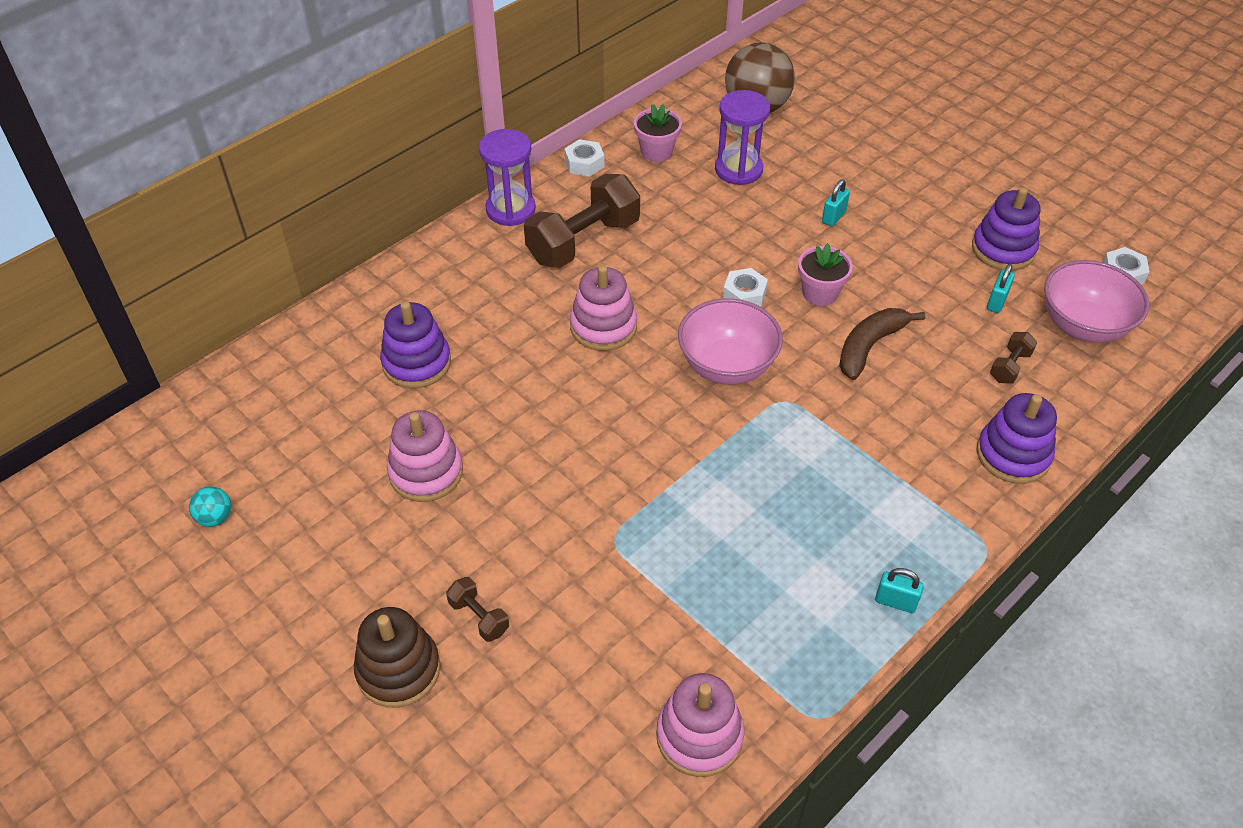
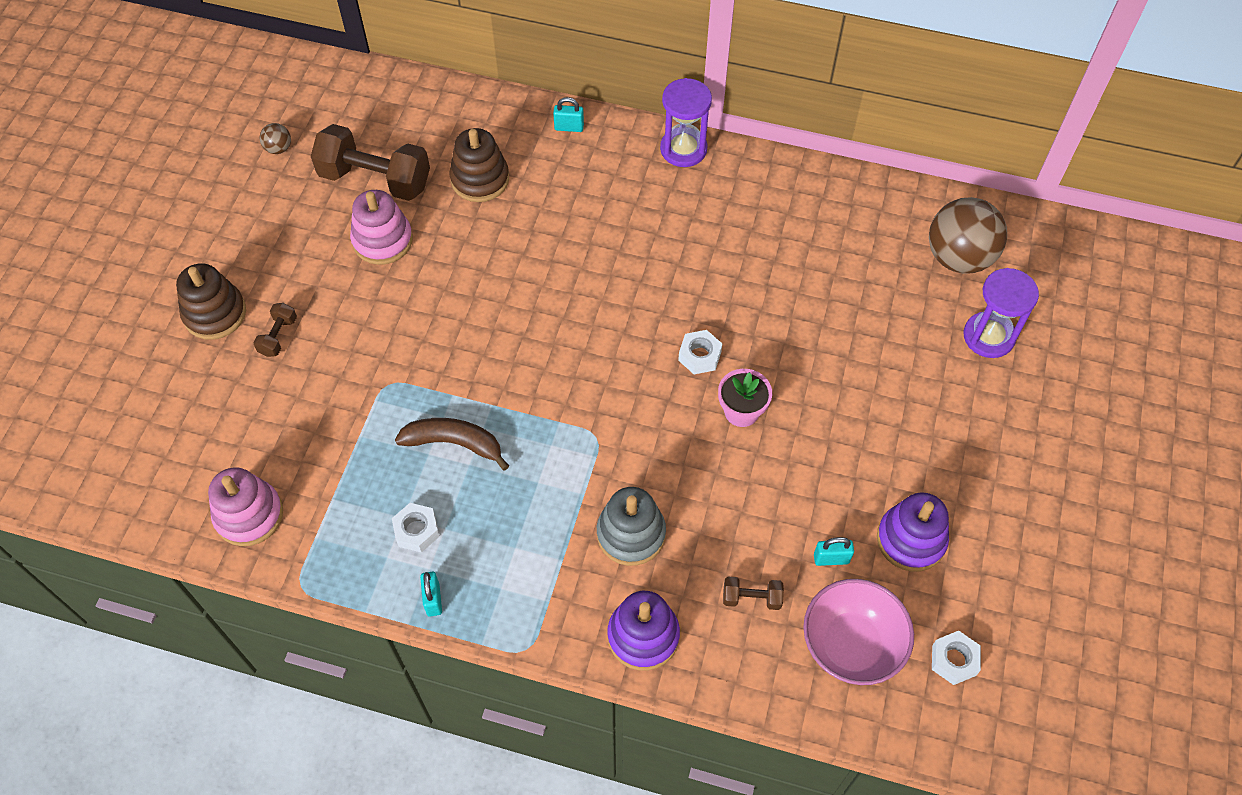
camera: 60 degrees right, 10 degrees up
(215, 517) = (279, 148): turquoise ball -> brown ball
(417, 363) = (480, 179): purple stacking toy -> brown stacking toy
(583, 241) = (682, 215): brown dumbbell -> brown dumbbell (375, 179)
(584, 163) = (778, 169): white nut -> white nut (417, 530)
(603, 327) = (595, 275): pink stacking toy -> none
(656, 151) = (834, 211): pink flower pot -> none
(727, 366) = (608, 379): pink bowl -> none
(738, 169) = (858, 282): purple hourglass -> purple hourglass (988, 336)
(833, 217) = (850, 382): turquoise padlock -> turquoise padlock (569, 127)
(869, 346) = (701, 475): brown banana -> brown banana (454, 443)
(903, 419) = (631, 534): none -> grey stacking toy

